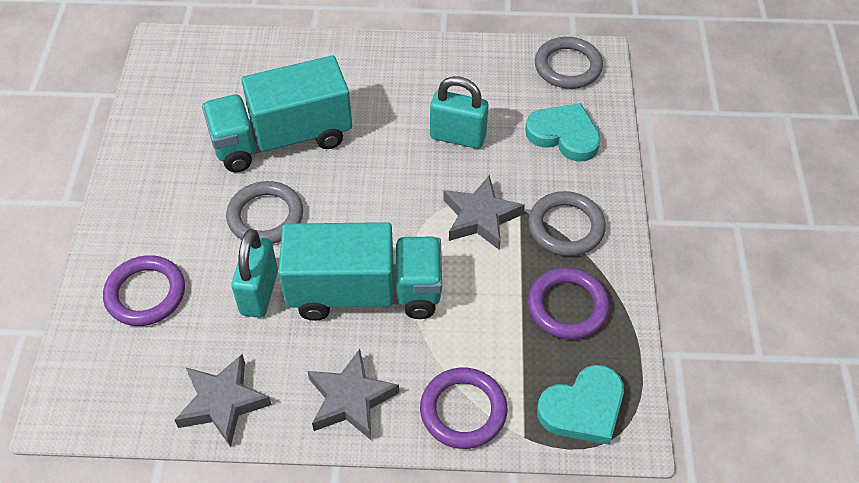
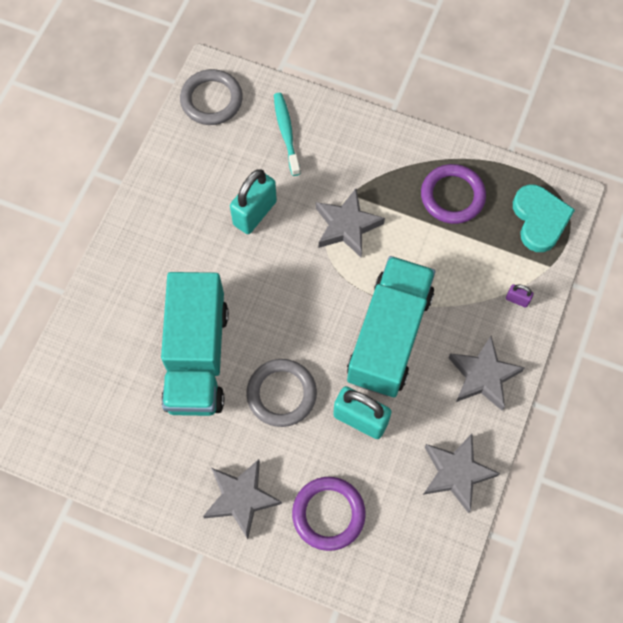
camera: 70 degrees left, 15 degrees up
(145, 216) = (241, 498): none -> grey star
(463, 410) = (517, 299): purple ring -> purple padlock
(564, 135) = (286, 133): turquoise heart -> turquoise toothbrush
(566, 227) = (379, 168): grey ring -> none

